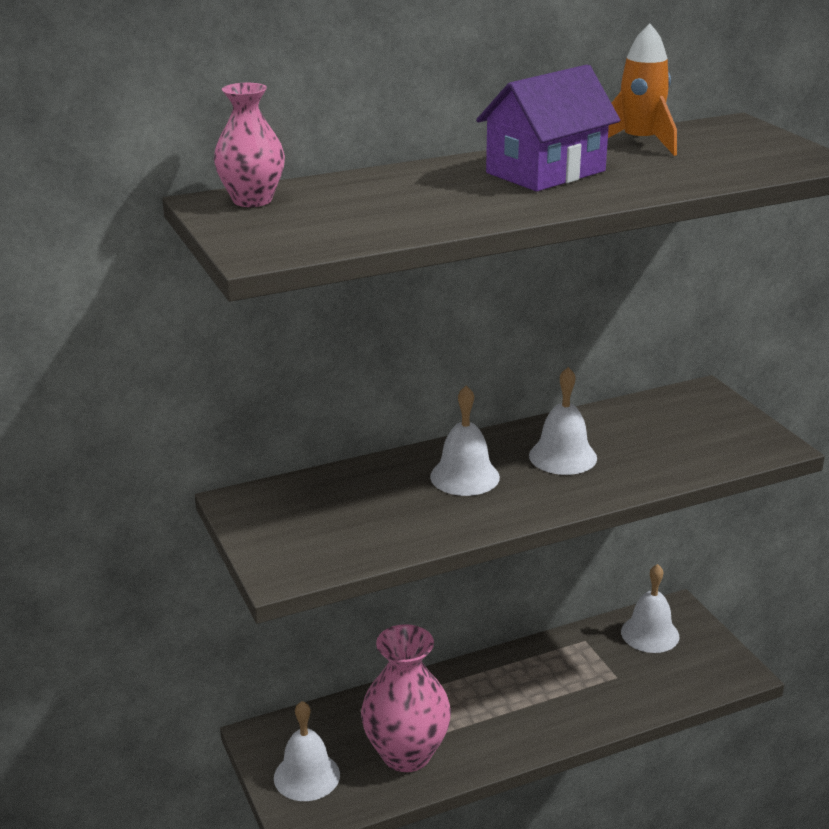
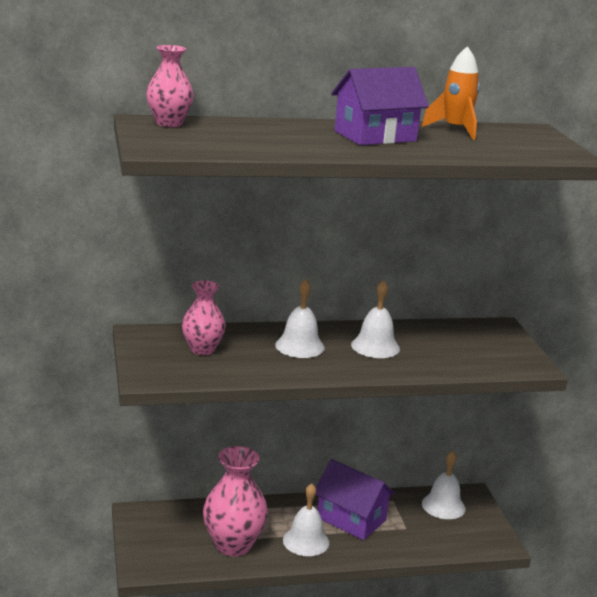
camera: 10 degrees right, 5 degrees down
(306, 776) = (158, 543): white bell -> white bell (306, 541)
(337, 509) = (202, 349): none -> pink vase
(543, 679) = (351, 519): none -> purple house

